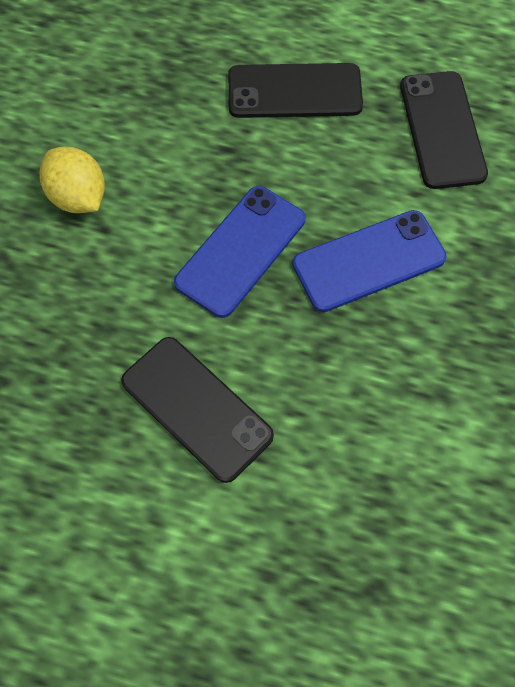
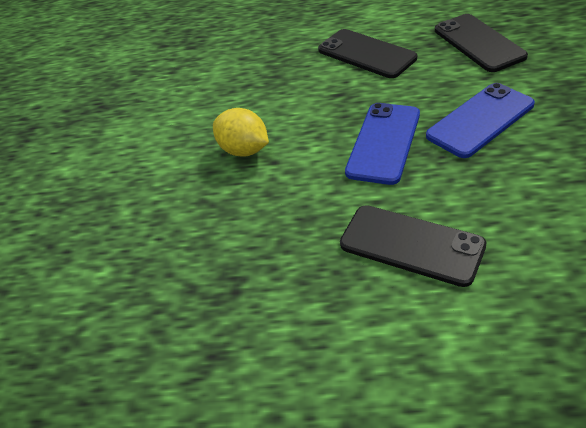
camera: 10 degrees left, 20 degrees down
(294, 91) = (366, 54): black phone -> black phone turned 60 degrees clockwise

